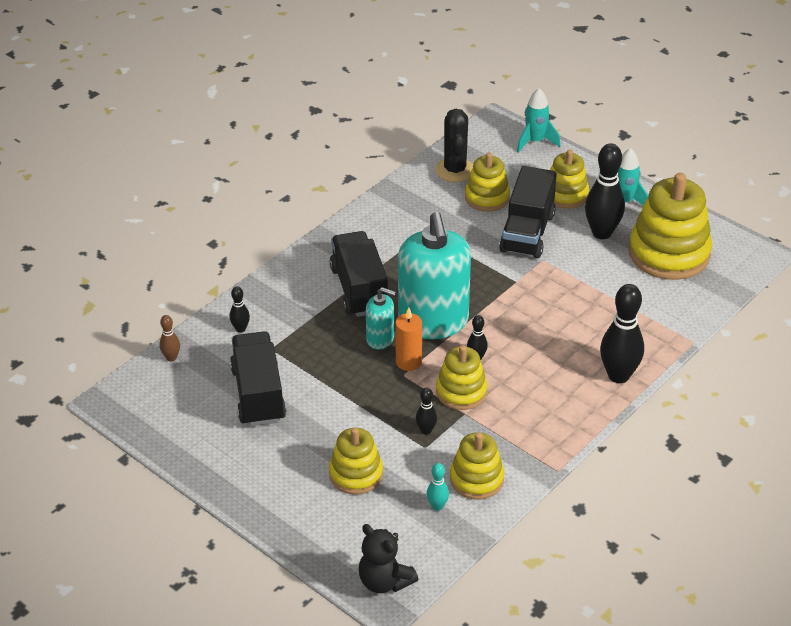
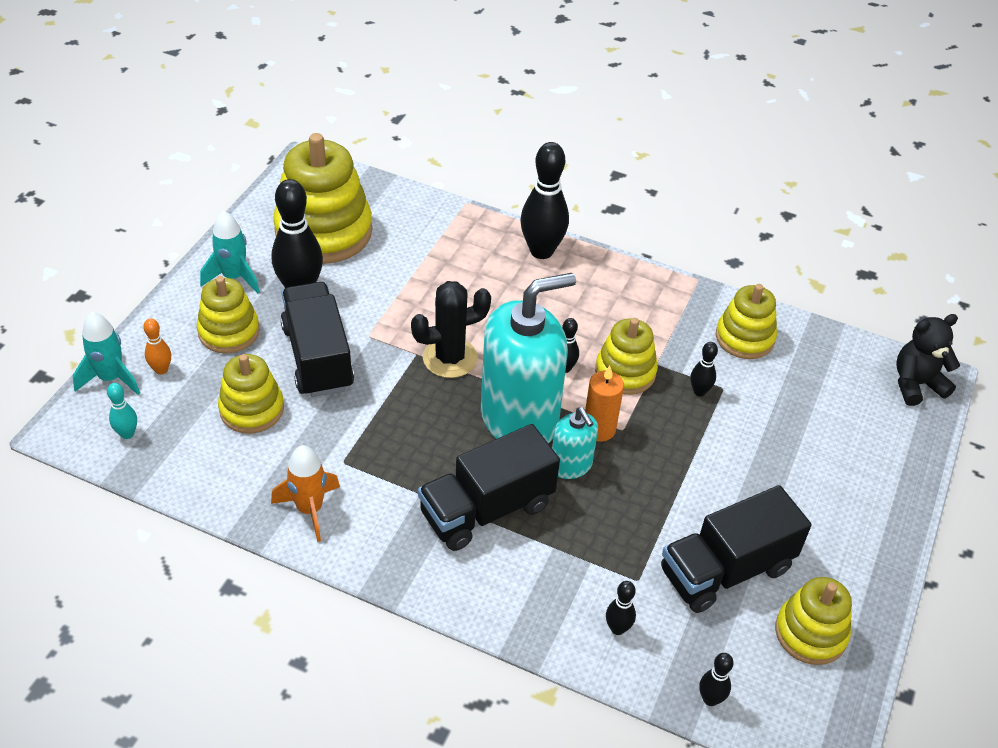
camera: 110 degrees left, 5 degrees up
(171, 358) = (710, 699): brown bowling pin -> black bowling pin
(356, 474) = (796, 439): yellow stacking toy -> yellow stacking toy (810, 633)
(380, 339) = (571, 465): turquoise soap dispenser -> turquoise soap dispenser turned 150 degrees clockwise
(384, 581) = (916, 384): black teddy bear -> black teddy bear turned 135 degrees counterclockwise
(391, 212) = (310, 509): none -> orange rocket
(437, 506) = (798, 362): turquoise bowling pin -> turquoise bowling pin (127, 434)
(455, 170) = (194, 455): black cactus -> black cactus (450, 358)
(527, 233) = (318, 357): black truck -> black truck turned 105 degrees counterclockwise
(536, 162) = (161, 370): none -> orange bowling pin

